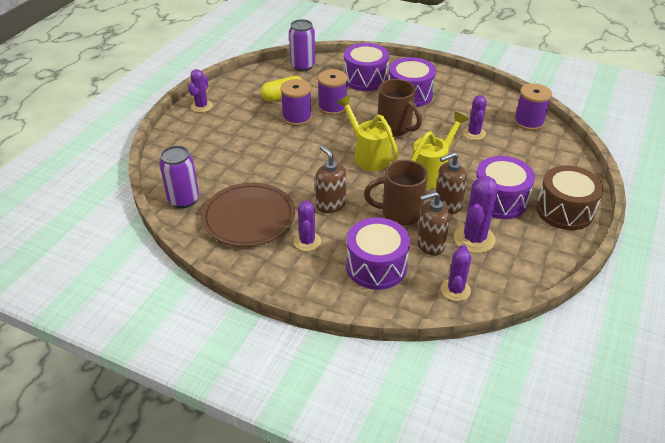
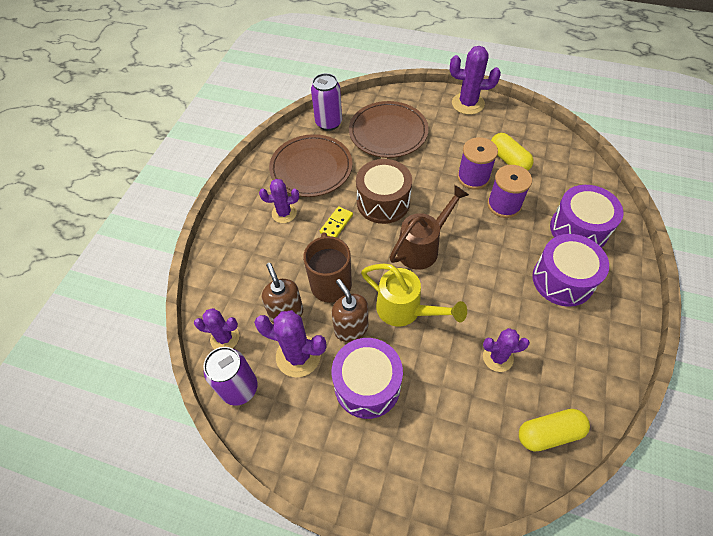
camera: 85 degrees right, 15 degrees up
(201, 106) = (468, 104): purple cactus -> purple cactus, size x1.51
(218, 159) = (388, 132): none -> brown plate
(302, 66) = (579, 166): purple can -> purple can (239, 388)
(330, 204) = (336, 224): brown soap dispenser -> yellow domino
(368, 155) = (423, 247): yellow watering can -> brown watering can
(376, 266) = (255, 269): purple drum -> none
(395, 128) = (481, 269): brown mug -> none
(528, 122) = (549, 433): purple spool -> yellow capsule
(564, 210) = (359, 465): brown drum -> brown drum (383, 202)

